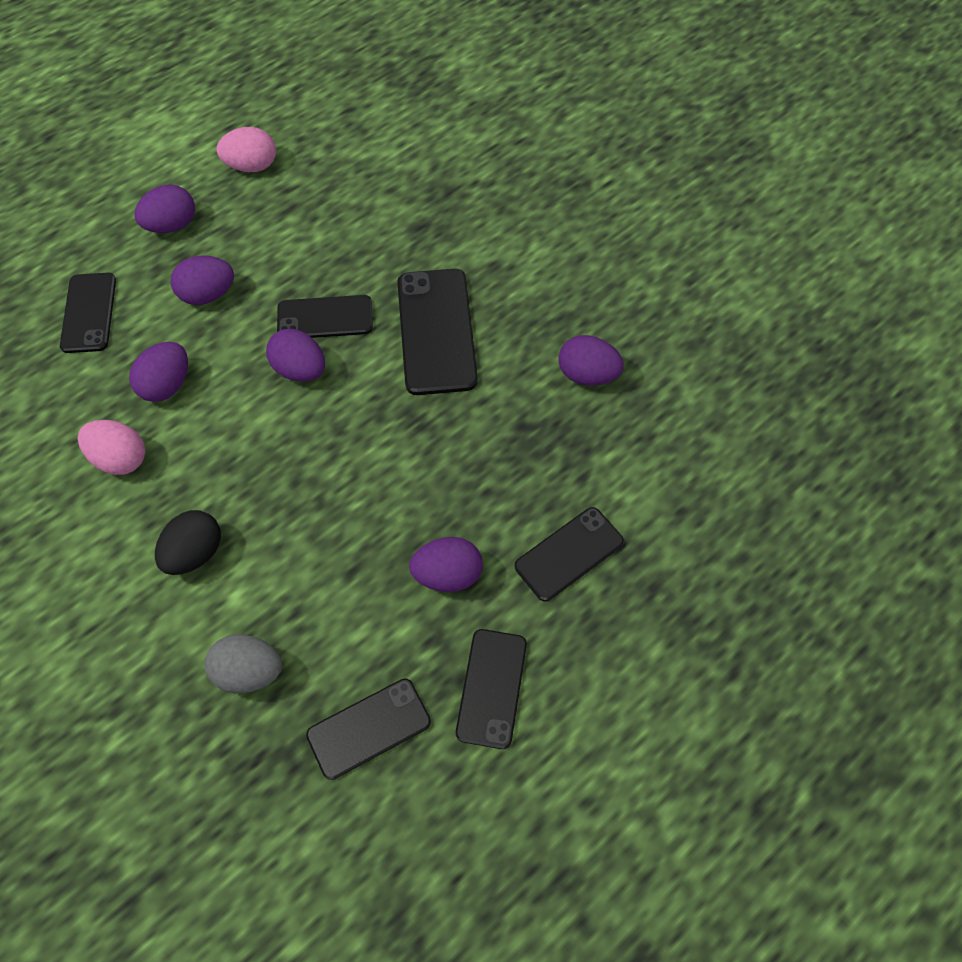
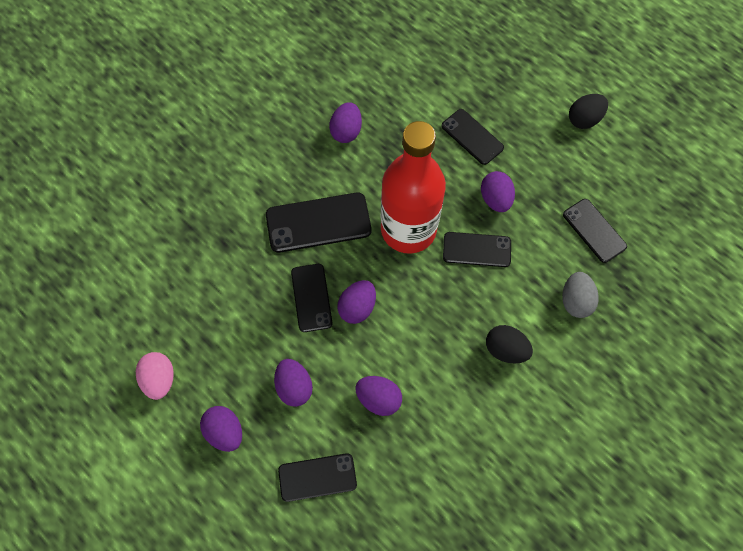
camera: 95 degrees left, 5 degrees up
(120, 458) = (443, 417): pink egg -> none
(410, 443) = (408, 229): none -> red bottle
(491, 688) = (558, 171): black phone -> black phone (476, 249)
(597, 755) = (584, 119): none -> black egg

